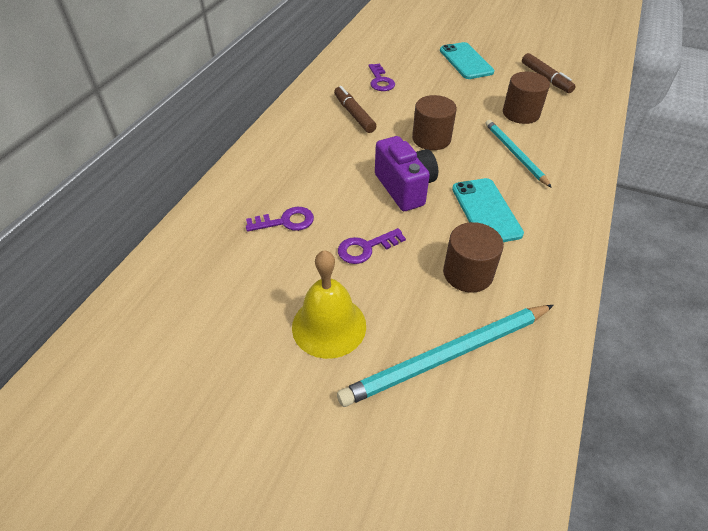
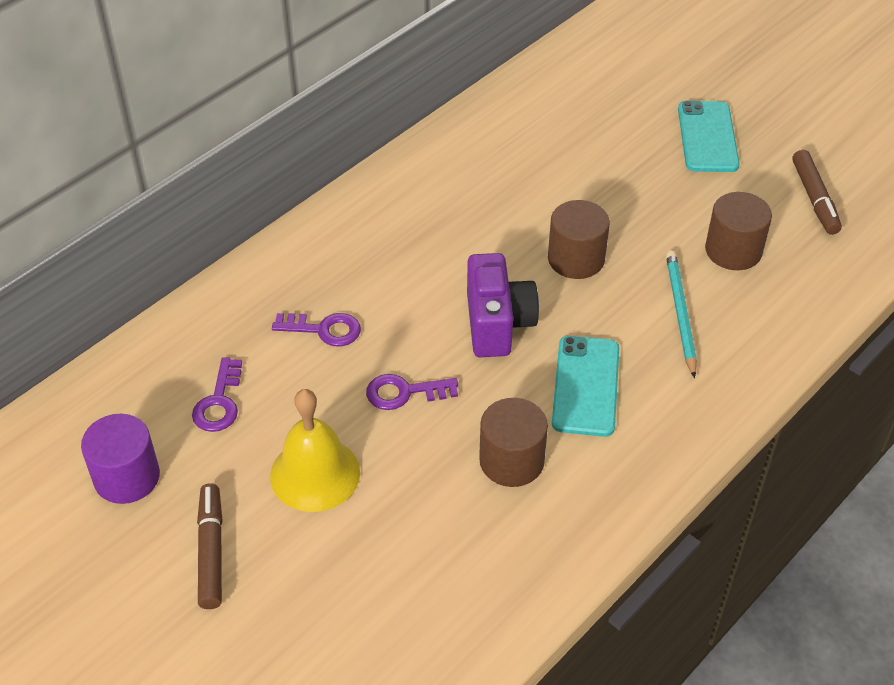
camera: 20 degrees right, 0 degrees up
(171, 376) = (127, 477): none -> purple cylinder
(354, 114) = (488, 192): brown marker -> brown marker (211, 551)
(380, 81) = (556, 143): purple key -> purple key (219, 402)
(448, 356) = (431, 548): turquoise pencil -> none

